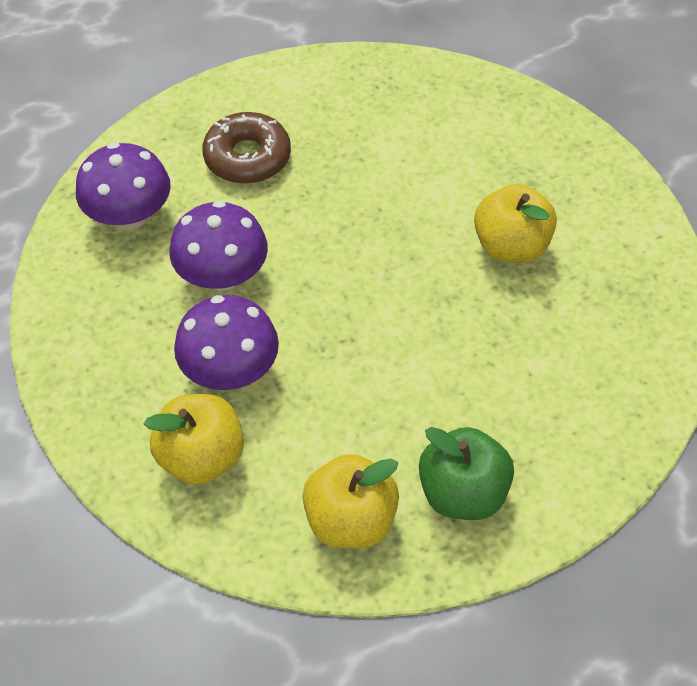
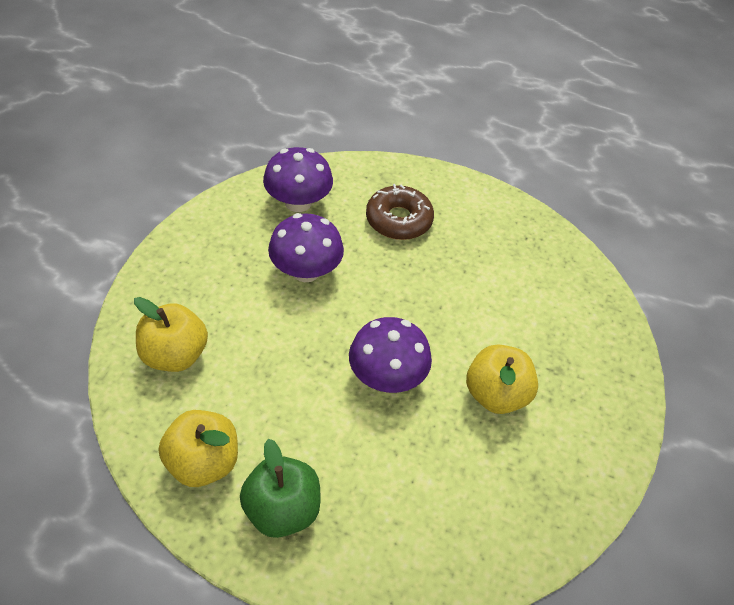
camera: 40 degrees right, 5 degrees down
(230, 370) = (246, 324): purple mushroom -> purple mushroom (387, 377)

